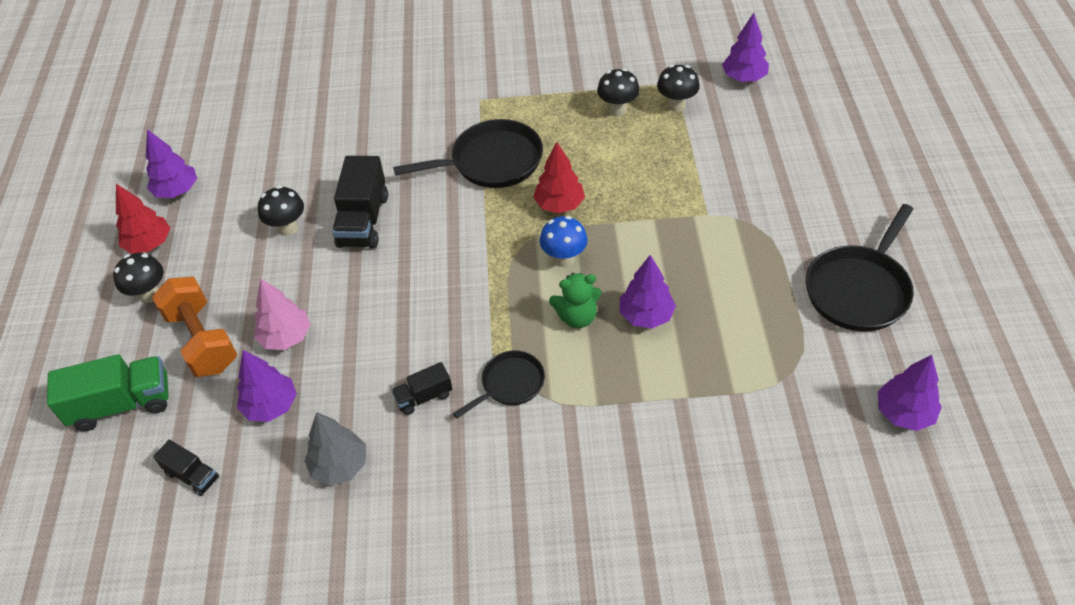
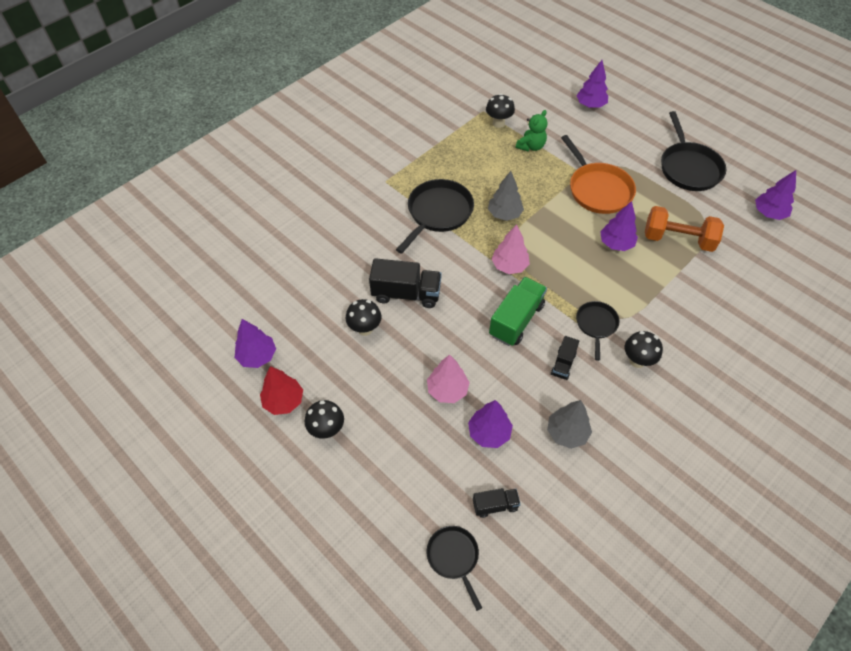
camera: 45 degrees left, 5 degrees up
(104, 489) = (454, 557): none -> black pan
(122, 404) = (398, 504): green truck -> green truck (516, 320)
(202, 340) = (399, 430): orange dumbbell -> orange dumbbell (678, 239)
(363, 221) = (406, 294): black truck -> black truck turned 45 degrees counterclockwise
(496, 261) = (509, 266): none -> pink tree
(559, 205) = (504, 214): red tree -> grey tree
(564, 259) = (542, 241): blue mushroom -> none
(577, 317) = (585, 267): green teddy bear -> green teddy bear (531, 146)
(617, 110) = (471, 143): black mushroom -> black mushroom (637, 361)
(702, 244) = (598, 189): none -> orange pan
(744, 78) = (514, 89): purple tree -> purple tree (590, 105)

